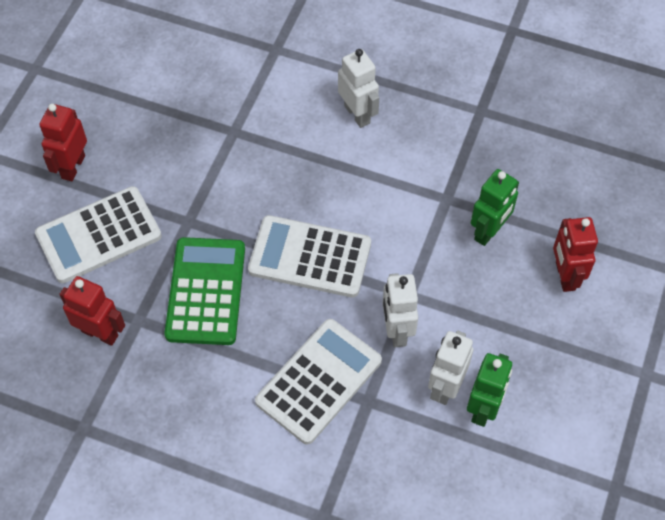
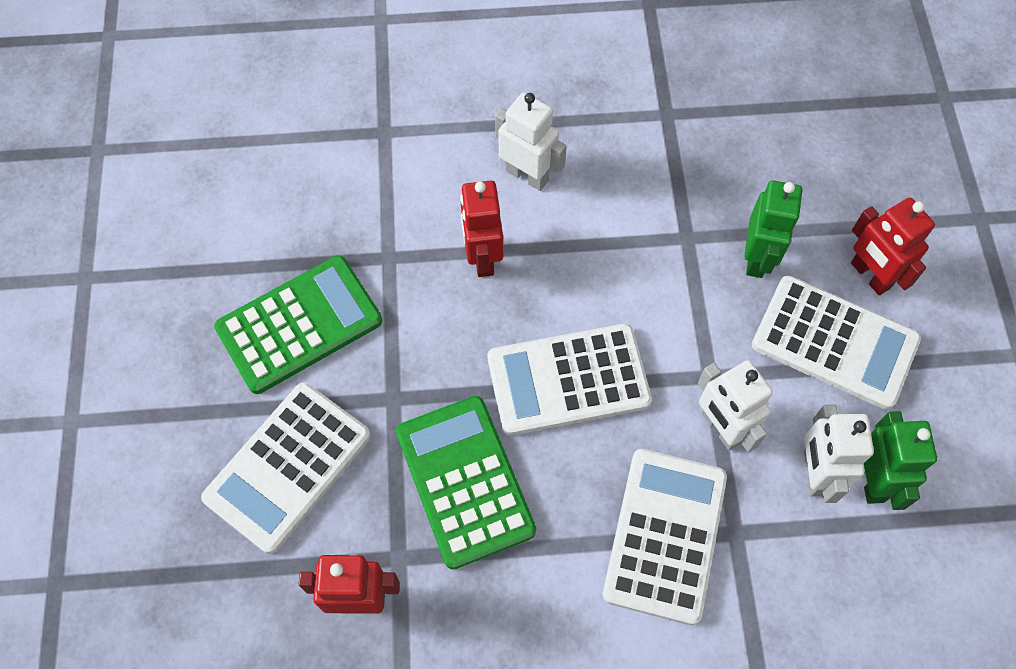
camera: 25 degrees left, 5 degrees up
(73, 167) = (205, 389): red robot -> red robot (482, 257)
(153, 151) = (299, 325): none -> green calculator
(511, 309) = (834, 343): none -> white calculator

